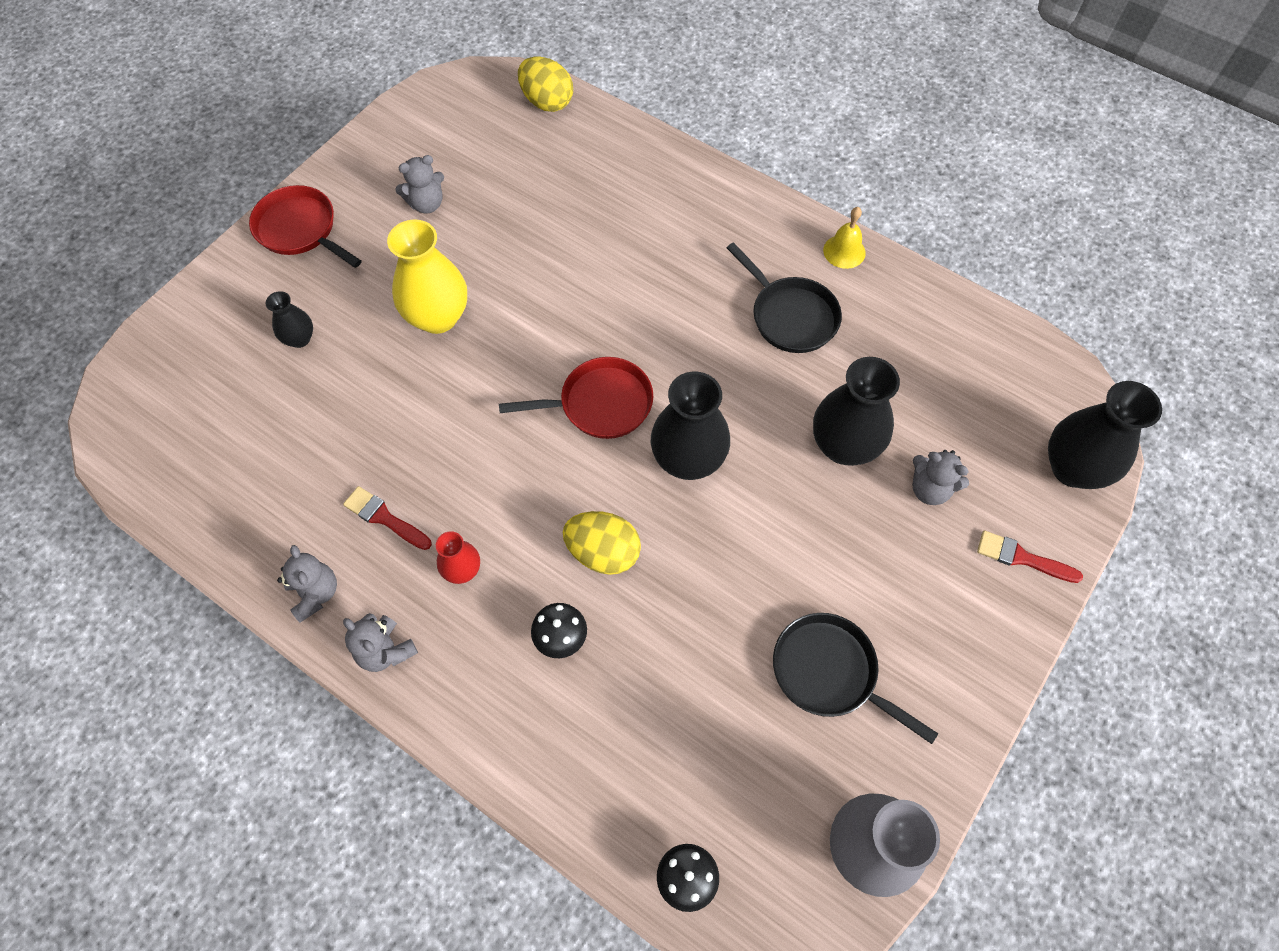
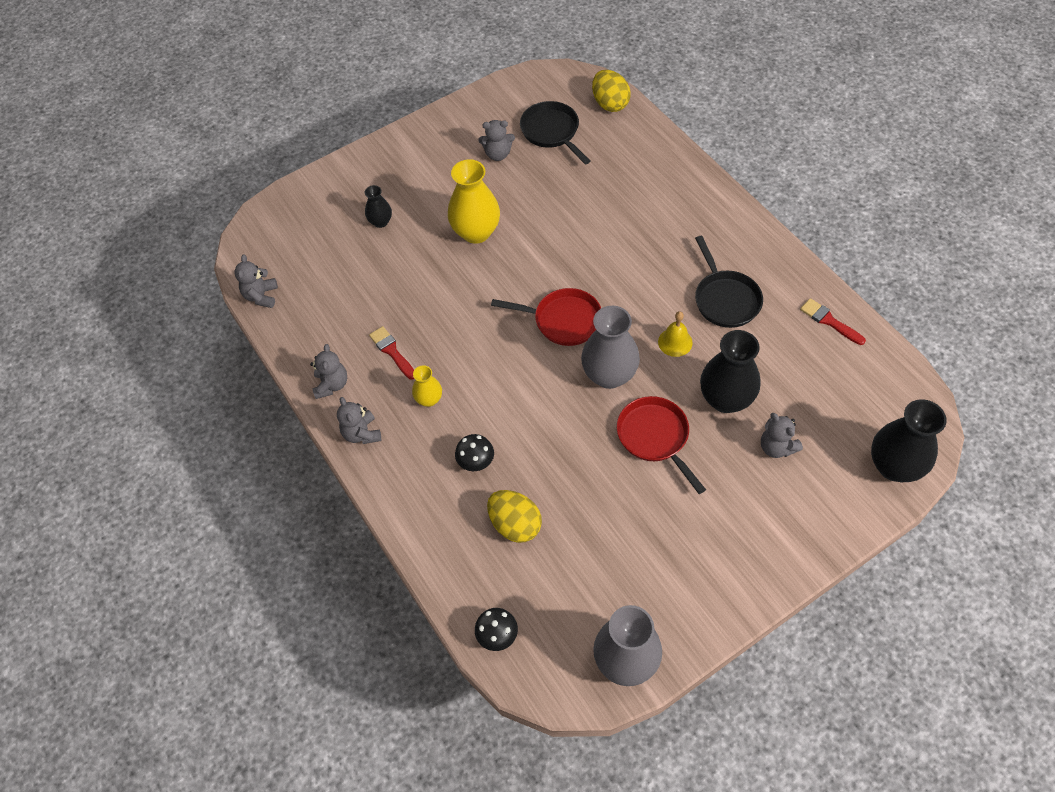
camera: 25 degrees right, 5 degrees down
(163, 495) = (261, 296): none -> grey teddy bear
(300, 230) = (407, 150): red pan -> red pan (655, 437)
(462, 570) = (429, 399): red vase -> yellow vase
(603, 552) = (526, 417): yellow egg -> yellow egg (515, 524)
(688, 459) = (609, 375): black vase -> grey vase
(830, 673) = (649, 544): black pan -> black pan (552, 132)
(844, 251) = (786, 265): yellow bell -> yellow bell (675, 342)
(1022, 558) = (825, 514): red brush -> red brush (829, 321)

